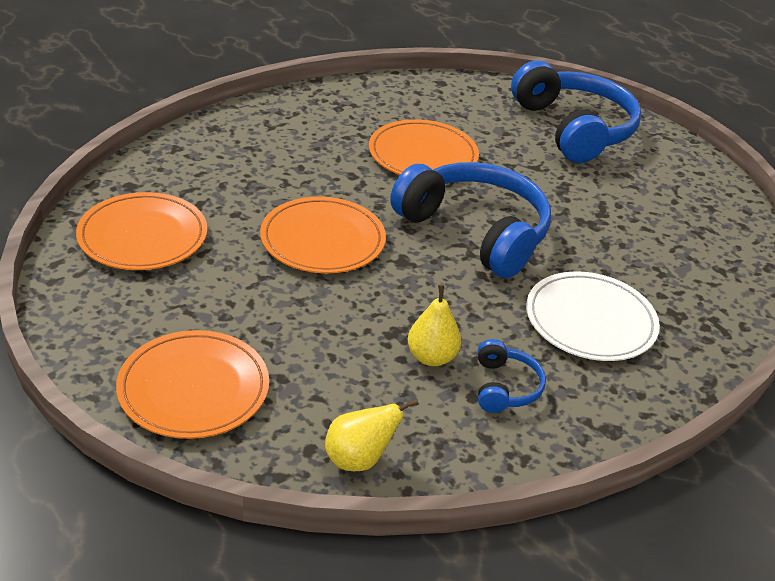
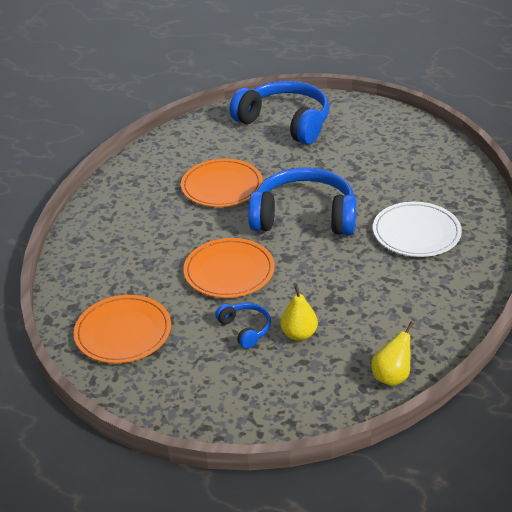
camera: 30 degrees left, 0 degrees up
(193, 388) = (266, 397): orange plate -> none
(431, 357) = (364, 301): yellow pear -> yellow pear (299, 334)
(505, 387) = (416, 294): blue headphones -> blue headphones (245, 329)

